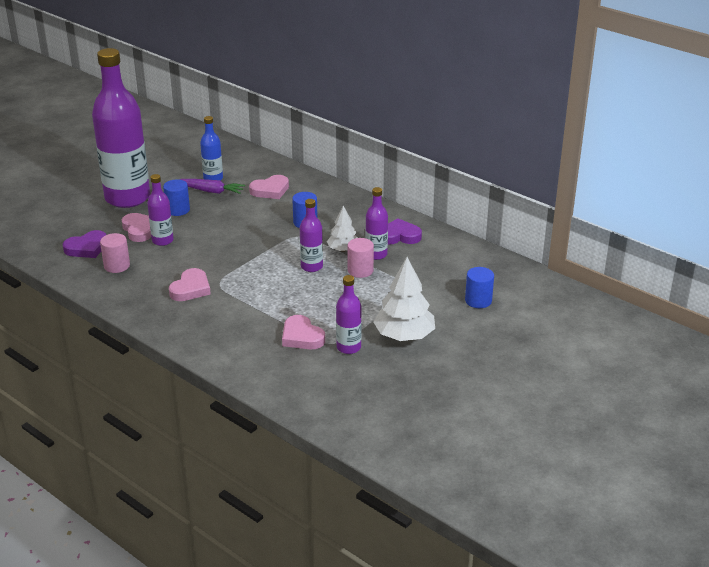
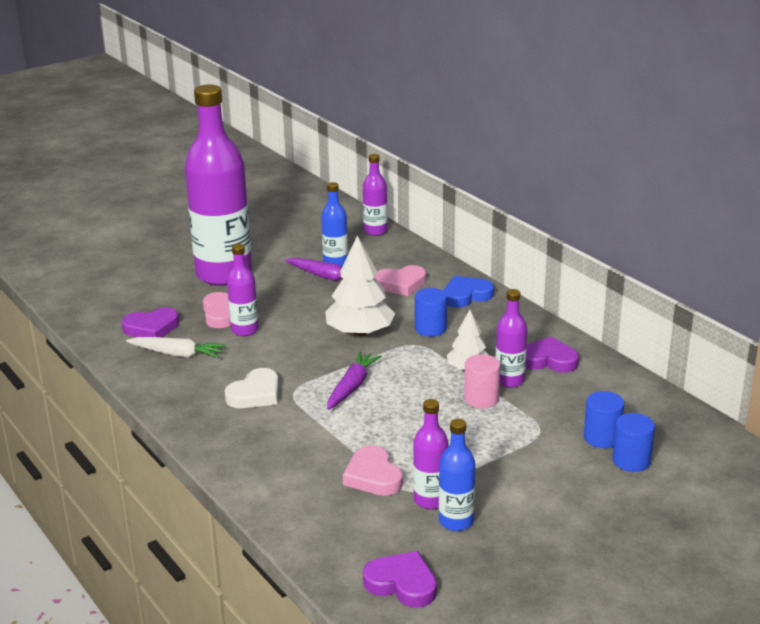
camera: 15 degrees right, 5 degrees down
(117, 266) = (177, 354): pink cylinder -> white carrot
(178, 210) = (278, 295): blue cylinder -> blue cylinder (602, 438)
(191, 288) = (255, 394): pink heart -> white heart
(262, 274) = (352, 387): none -> purple carrot
(311, 267) = (419, 386): purple bottle -> purple bottle (375, 231)
(323, 194) = (466, 295): none -> blue heart
(349, 407) = (402, 583): none -> purple heart
(371, 359) = (456, 521): none -> blue bottle
(404, 336) = (512, 495): white tree -> white tree (360, 332)

